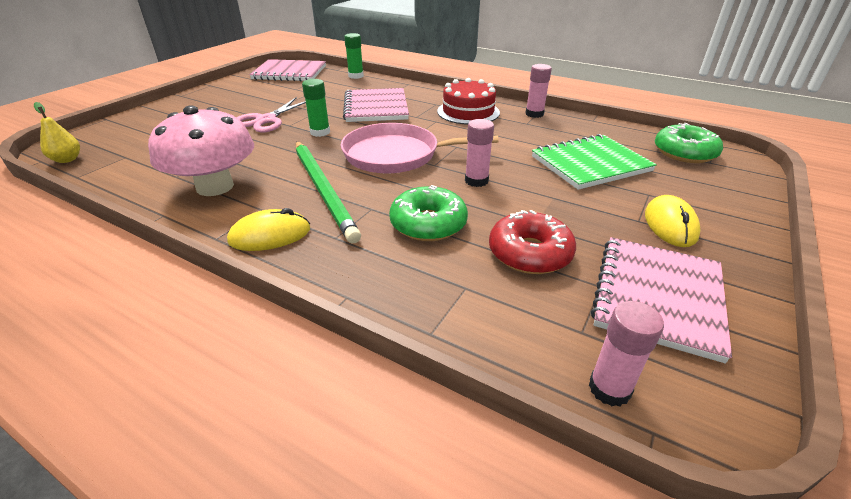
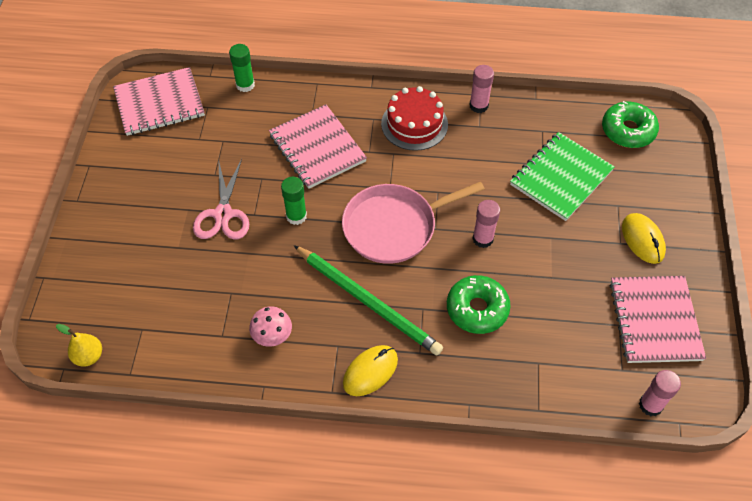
camera: 25 degrees left, 20 degrees up
(215, 187) = (272, 335): pink mushroom -> pink mushroom, size x0.48
(529, 253) = (562, 311): red donut -> none

